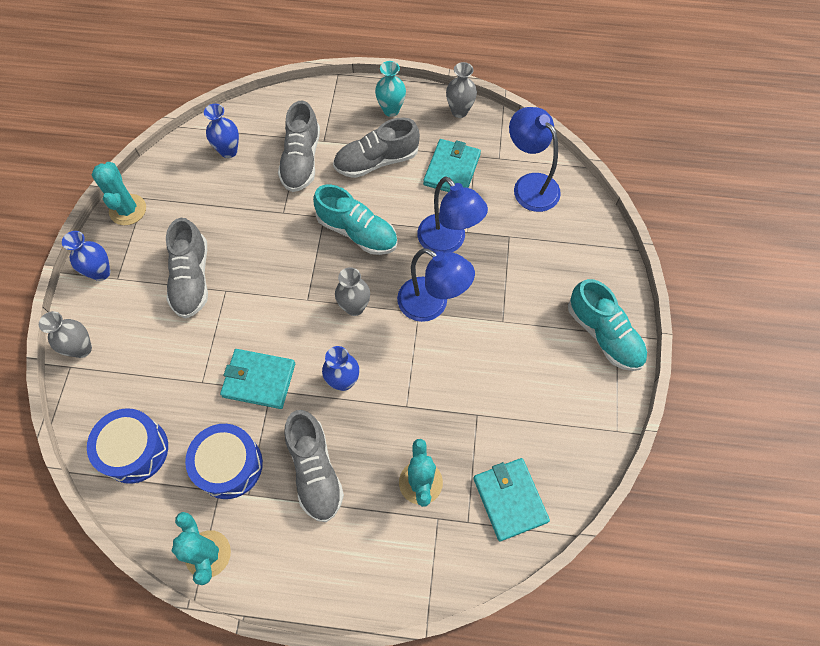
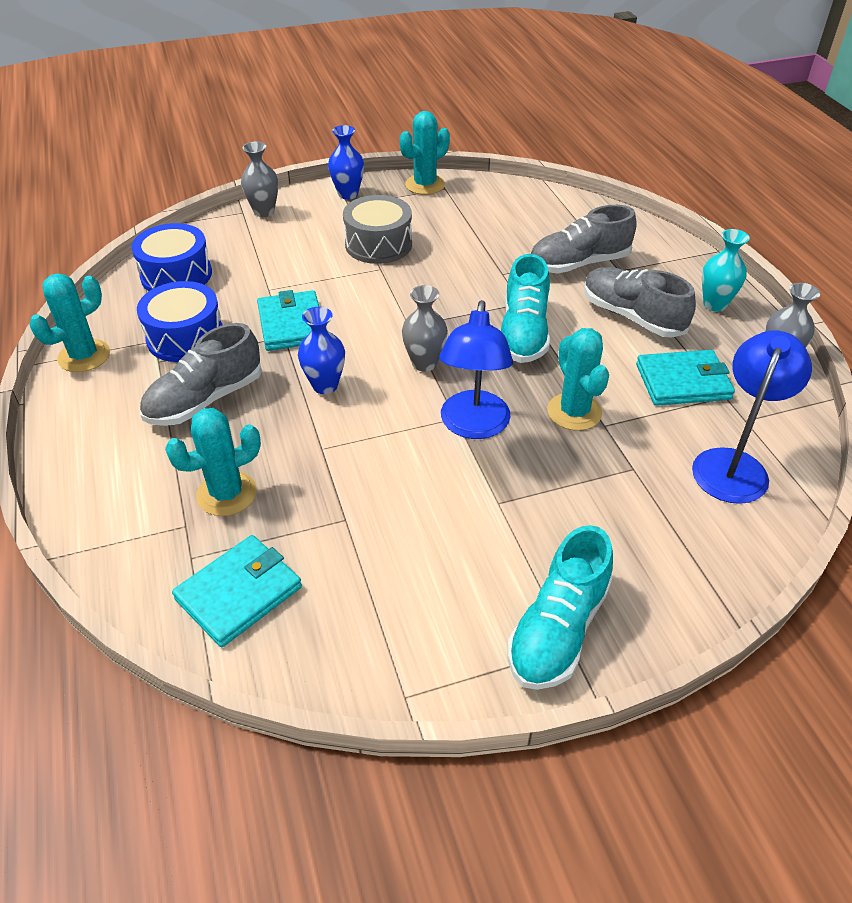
camera: 65 degrees right, 20 degrees down
(192, 279) = (378, 244): grey shoe -> grey drum
(229, 151) = (543, 216): blue vase -> none
(448, 242) = (574, 412): blue lamp -> turquoise cactus

